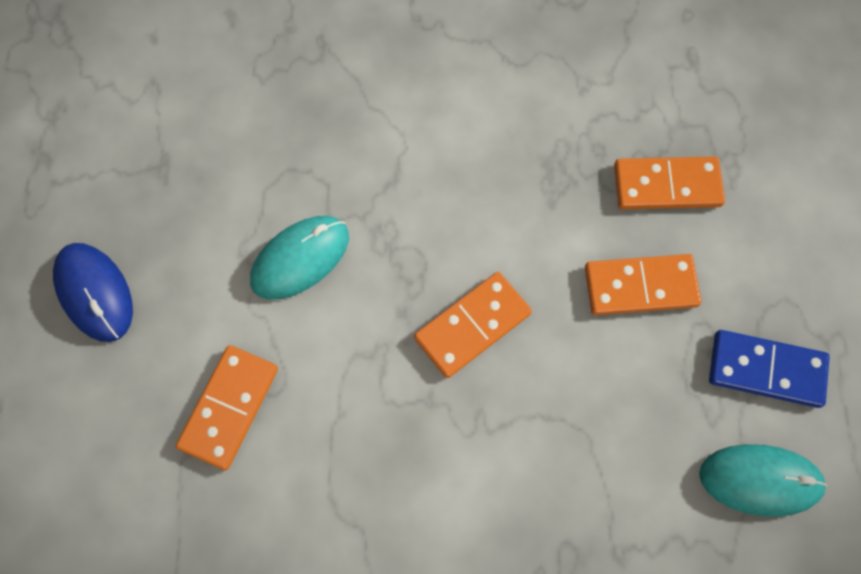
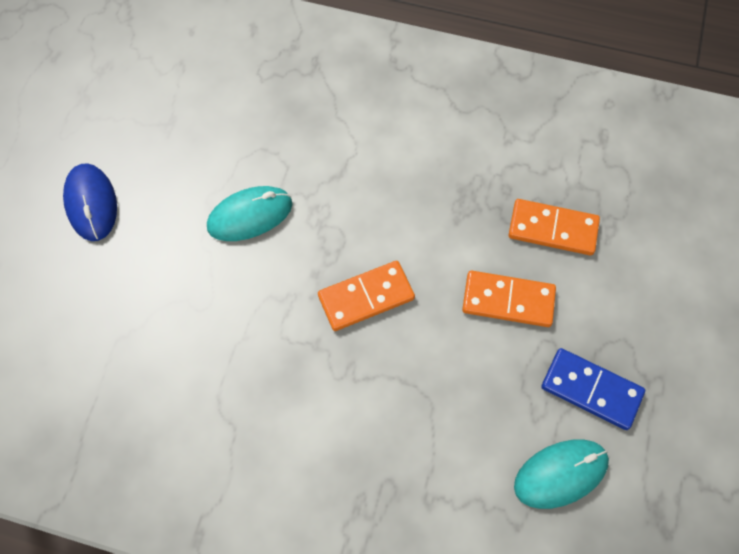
camera: 15 degrees right, 5 degrees down
(229, 408) = (163, 311): orange domino -> none
(760, 480) = (560, 474): turquoise mouse -> turquoise mouse turned 45 degrees counterclockwise

